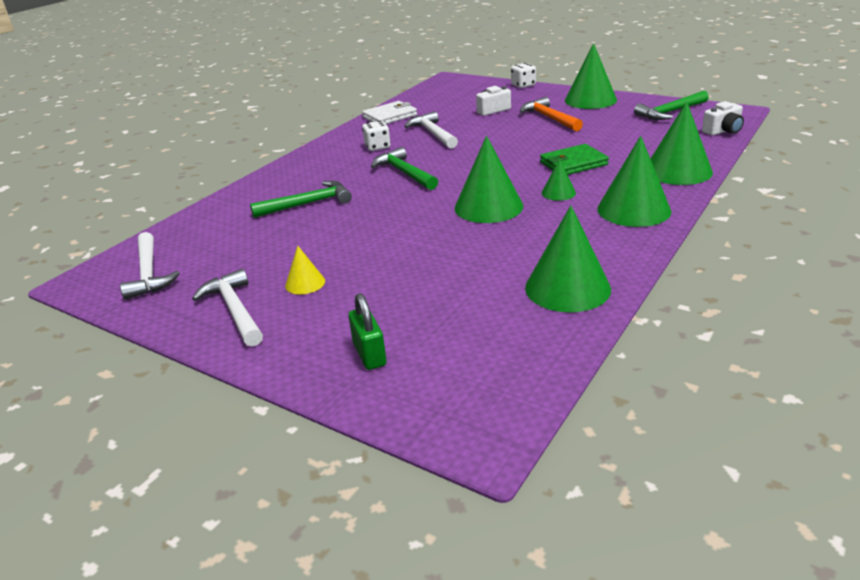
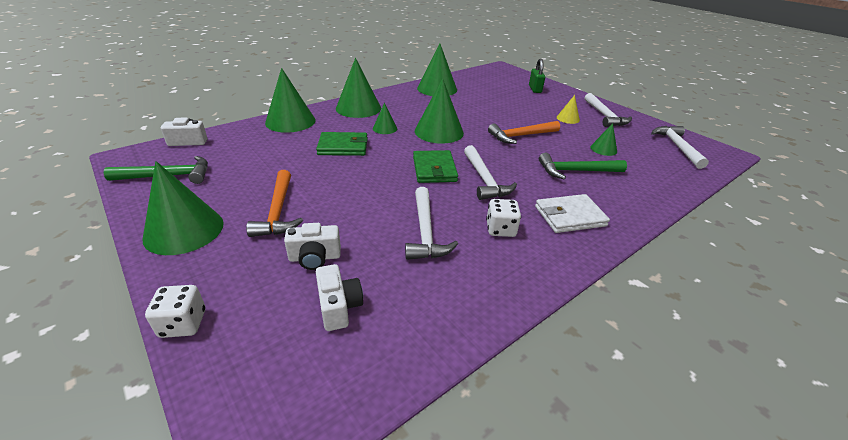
camera: 165 degrees left, 5 degrees up
(264, 240) = (603, 149): none -> green cone
(377, 230) = (521, 136): none -> orange hammer
(390, 116) = (462, 305): white wallet -> white wallet (569, 216)
(404, 173) = (484, 179): green hammer -> white hammer
(456, 102) = (339, 307): none -> white camera
(459, 169) = (434, 169): none -> green wallet

